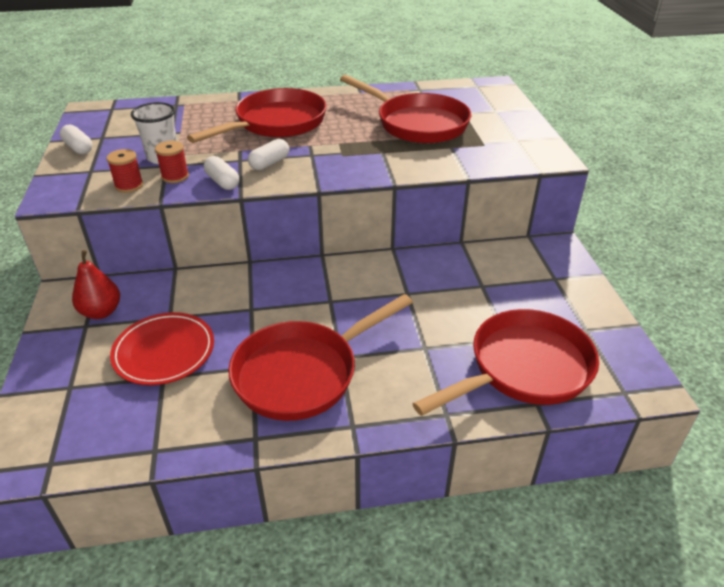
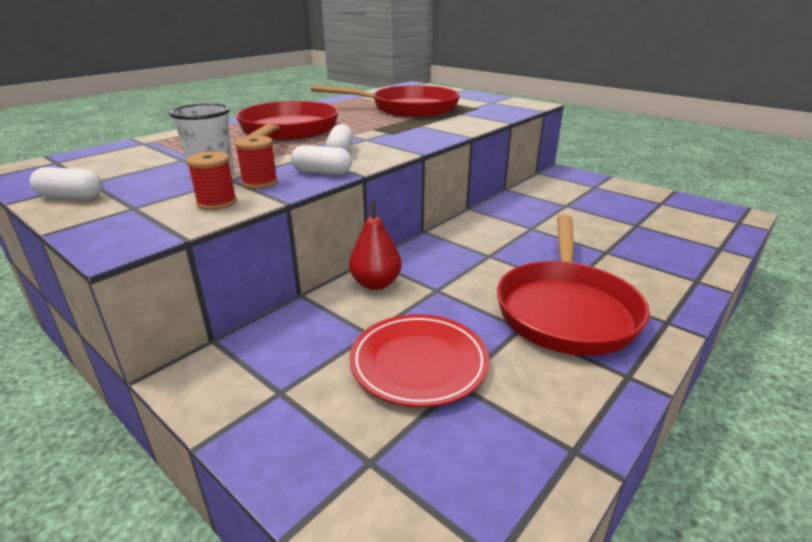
camera: 40 degrees left, 10 degrees down
(101, 312) = (278, 369): red pear -> red pear (376, 284)
(523, 368) = (677, 235): red pan -> none

